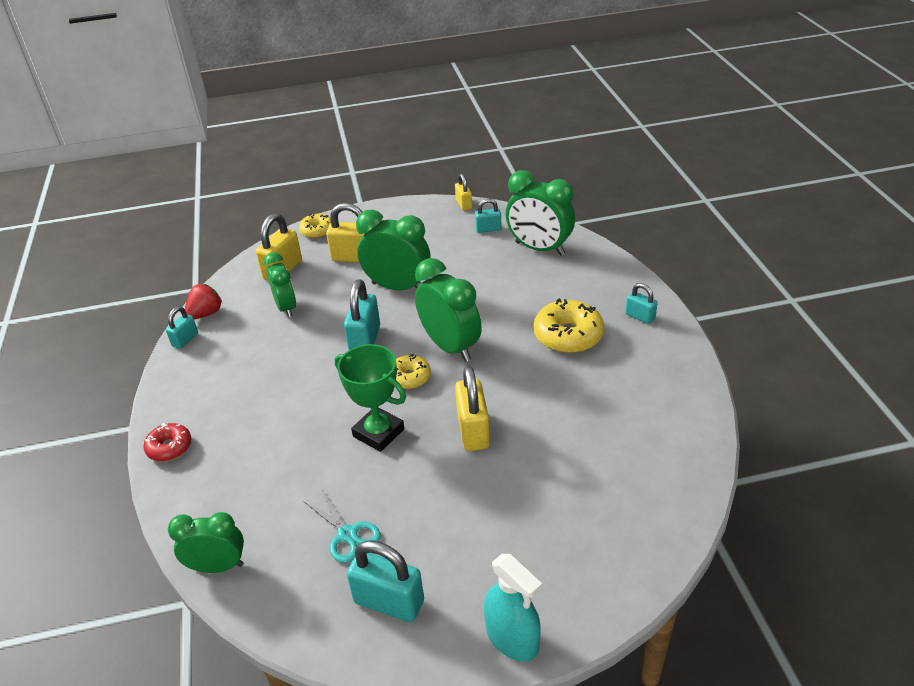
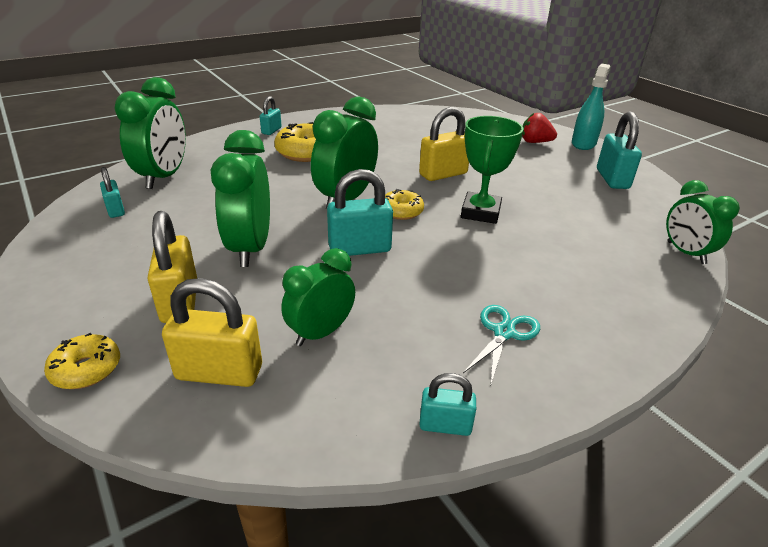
camera: 115 degrees left, 5 degrees down
(169, 447) = (625, 340): red donut -> none
(205, 314) = (369, 429): red strawberry -> red strawberry (535, 142)
(347, 534) = (587, 204): turquoise scissors -> turquoise scissors (504, 333)
(464, 204) = (41, 236): yellow padlock -> none

